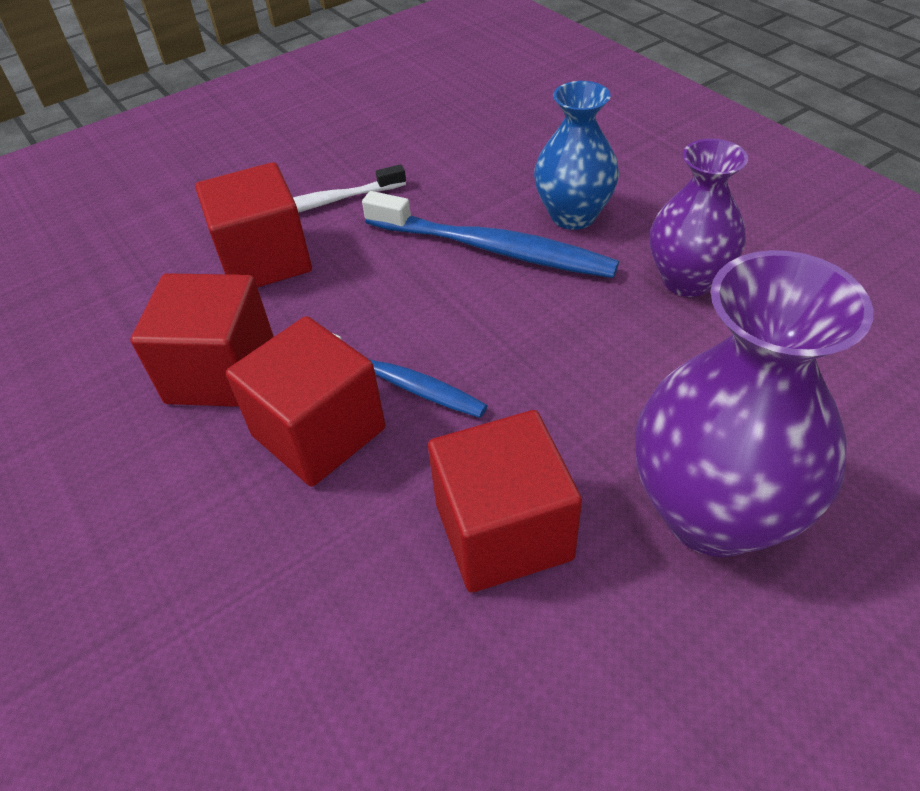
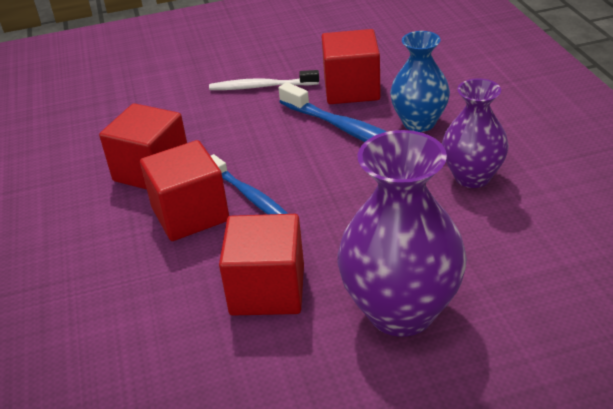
camera: 20 degrees right, 10 degrees down
(264, 260) = (208, 113): red cube -> red cube (351, 89)

